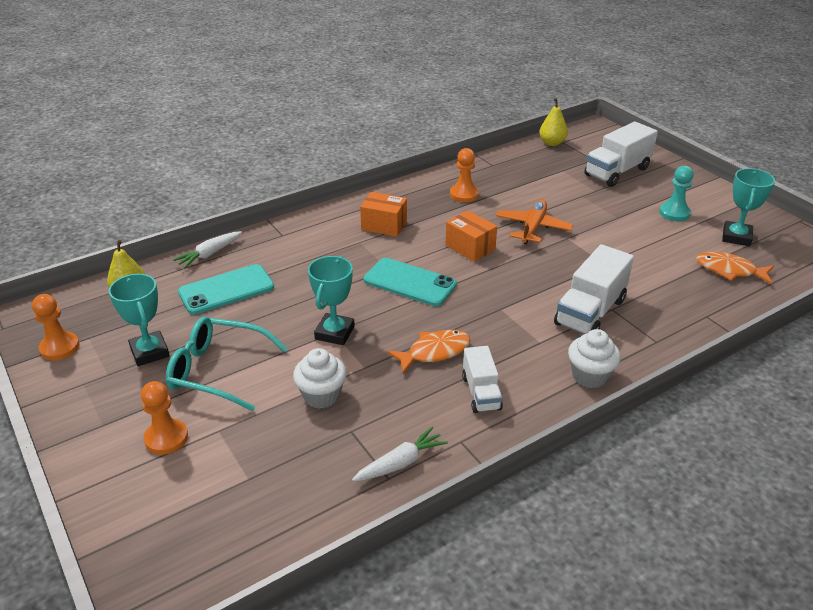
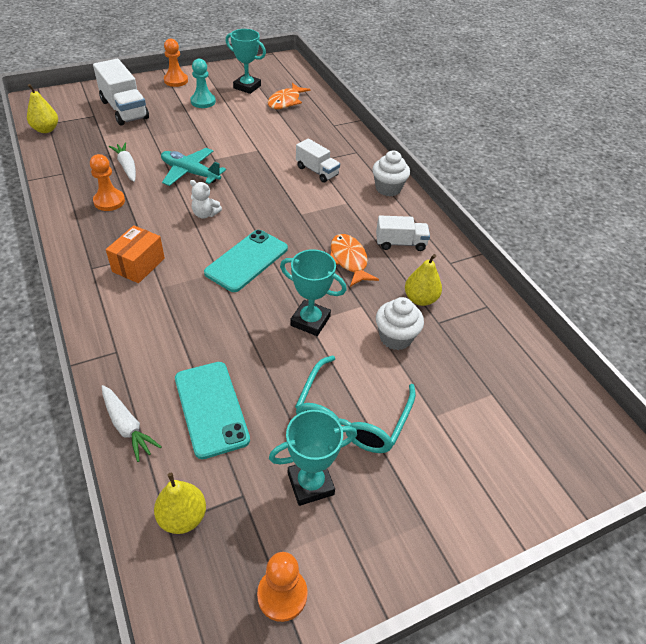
camera: 85 degrees left, 10 degrees up
(166, 438) = (445, 459): orange pawn -> orange pawn (176, 81)
(386, 414) = (420, 299): none -> yellow pear
(400, 463) = (472, 298): white carrot -> white carrot (127, 166)
(470, 247) = (205, 214): orange box -> white teddy bear
(532, 228) = (190, 173): orange plane -> turquoise plane
(590, 312) = (317, 171): white truck -> white truck, size x0.61

